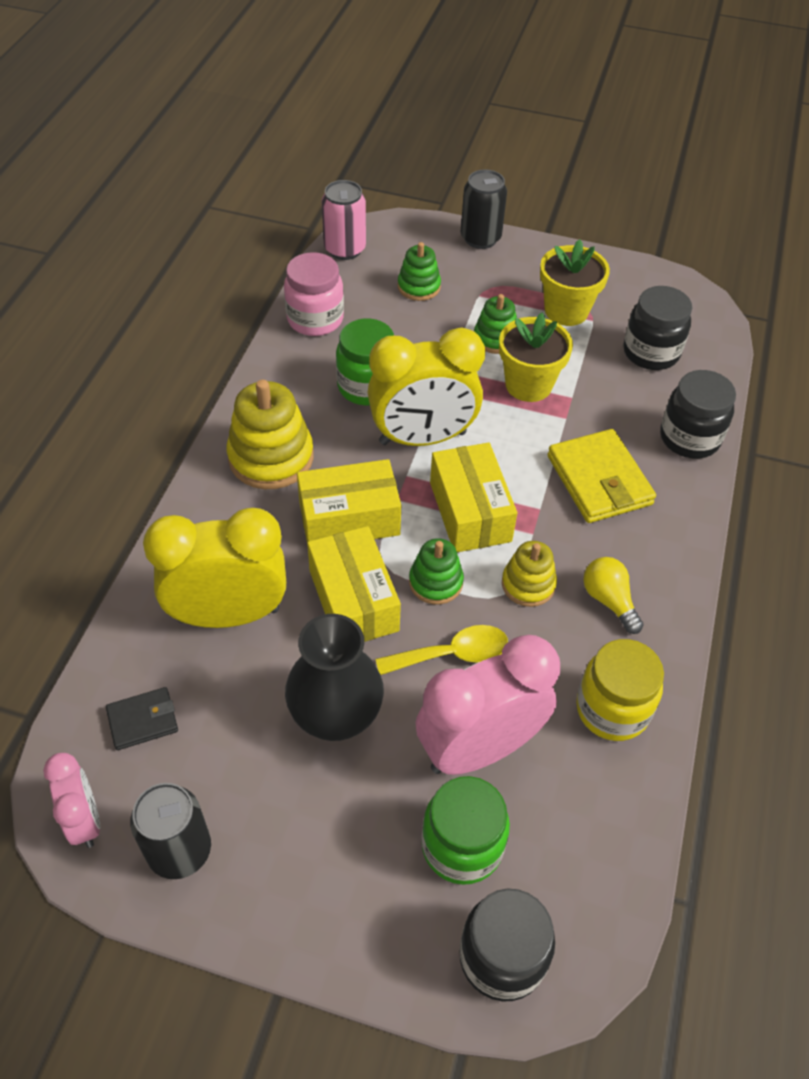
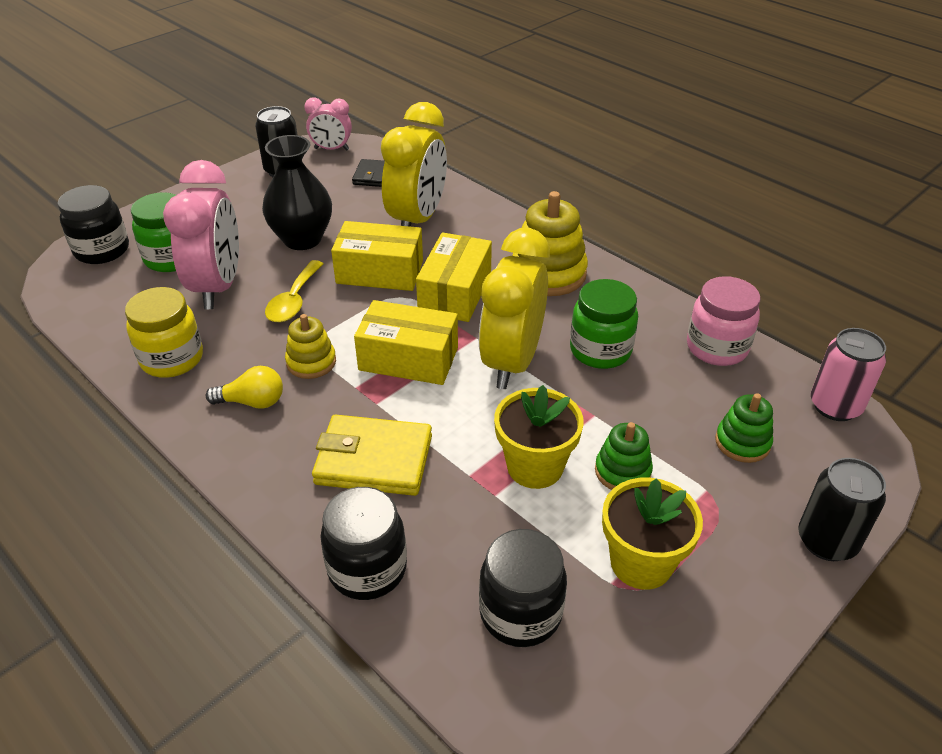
camera: 120 degrees right, 10 degrees down
(435, 582) = (359, 315): green stacking toy -> none

